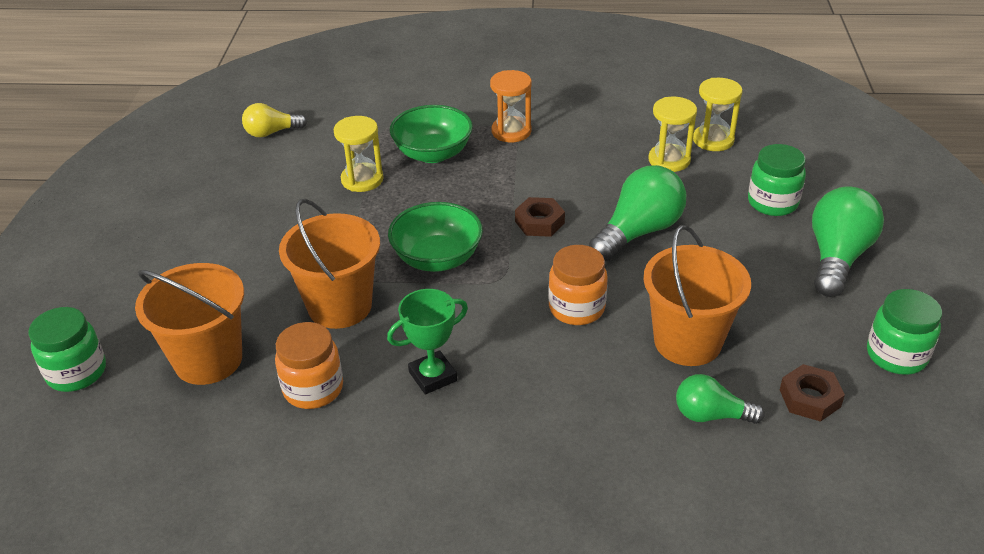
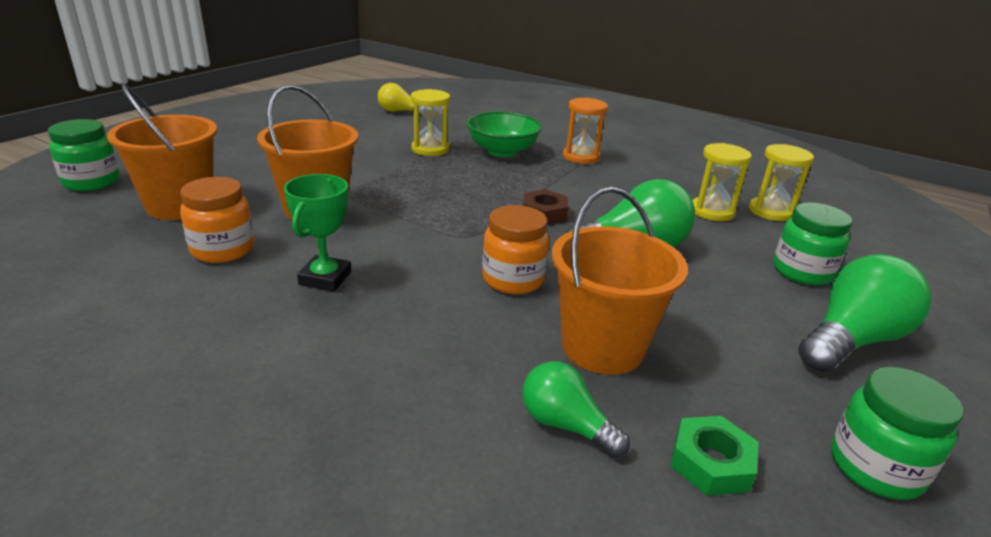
camera: 25 degrees right, 10 degrees down
(432, 376) = (325, 278): green trophy -> green trophy turned 75 degrees counterclockwise
(437, 258) = (429, 207): green bowl -> none
(809, 398) = (711, 462): brown nut -> green nut

